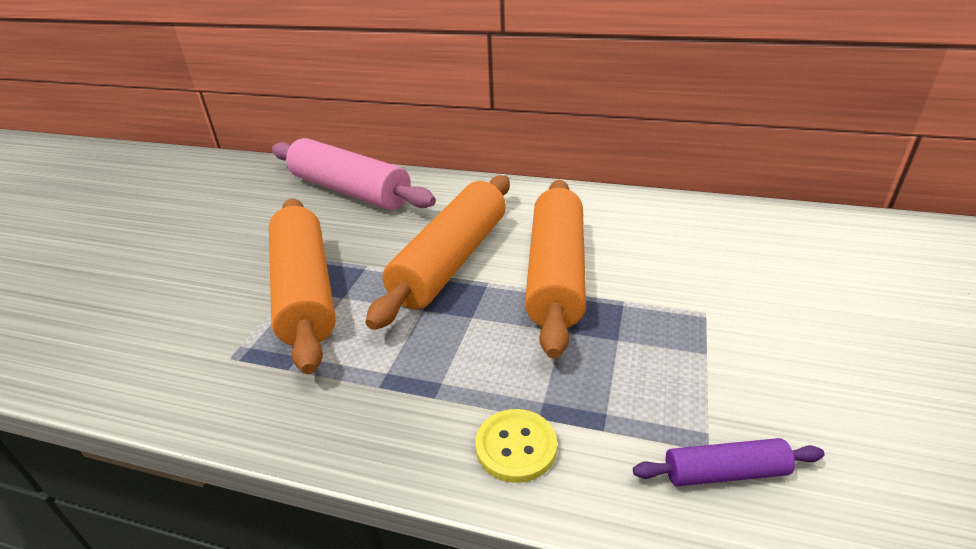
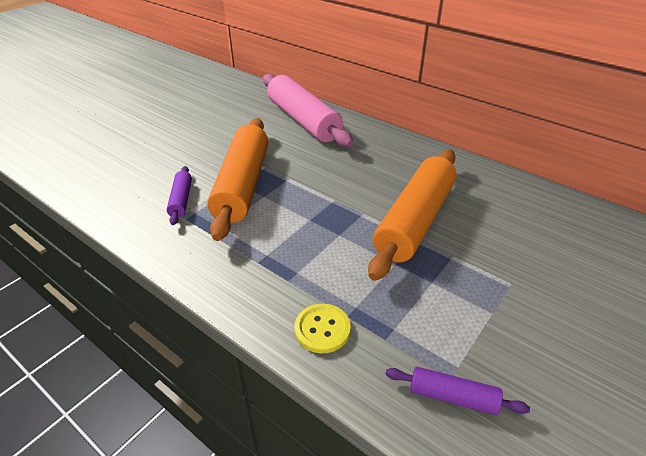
camera: 20 degrees right, 5 degrees up
(220, 336) = (181, 200): none -> purple rolling pin
(451, 261) = (346, 190): orange rolling pin -> none

